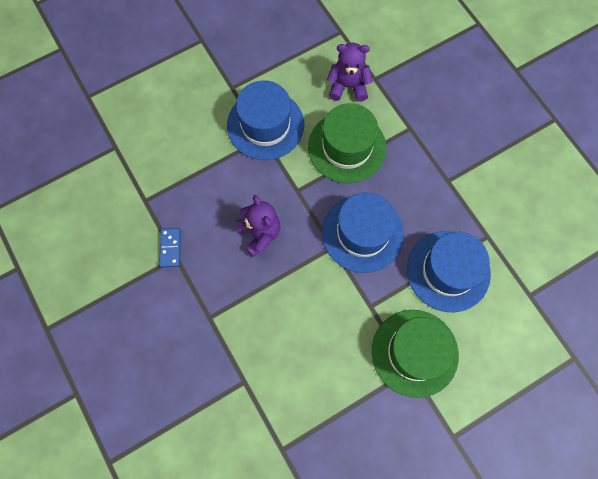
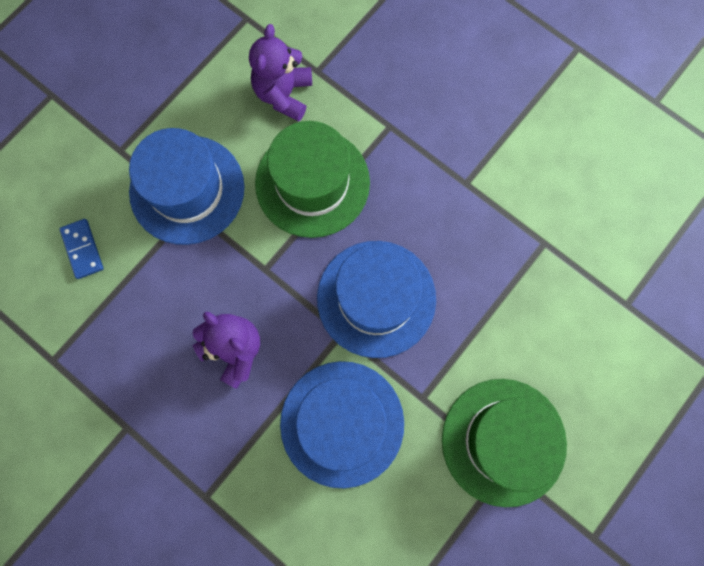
camera: 20 degrees left, 5 degrees up
(170, 248) = (114, 417): blue domino -> blue domino (83, 249)
(348, 86) = (284, 94): purple teddy bear -> purple teddy bear turned 60 degrees counterclockwise
(448, 271) = (509, 310): blue hat -> blue hat (342, 423)

